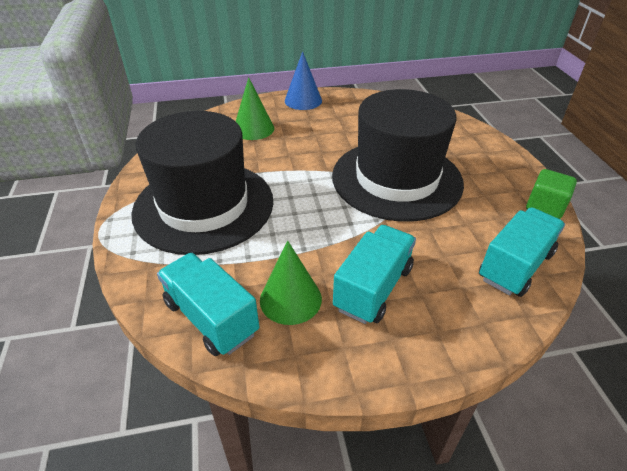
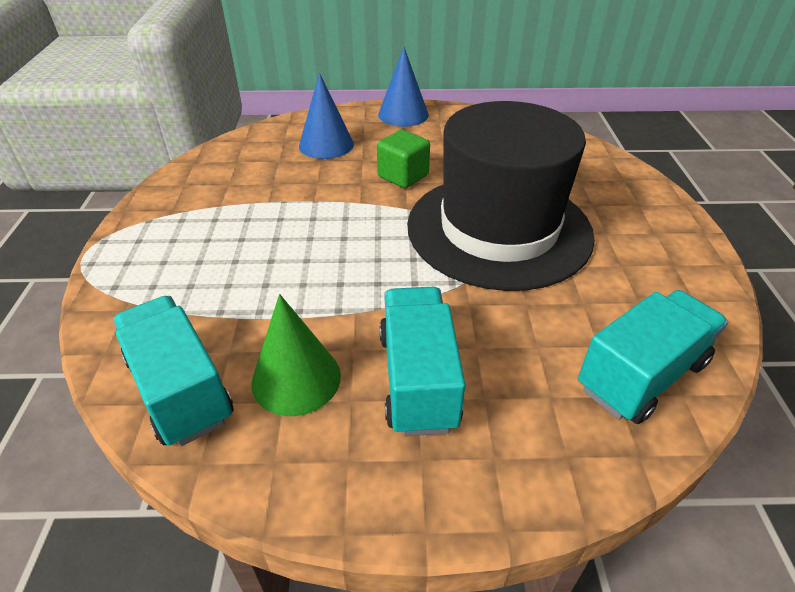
camera: 10 degrees right, 0 degrees up
(204, 206) = (227, 237): black hat -> none
(253, 129) = (326, 145): green cone -> blue cone
(373, 288) = (418, 379): turquoise truck -> turquoise truck turned 45 degrees counterclockwise
(545, 207) = (710, 293): green cube -> green cube (403, 176)

